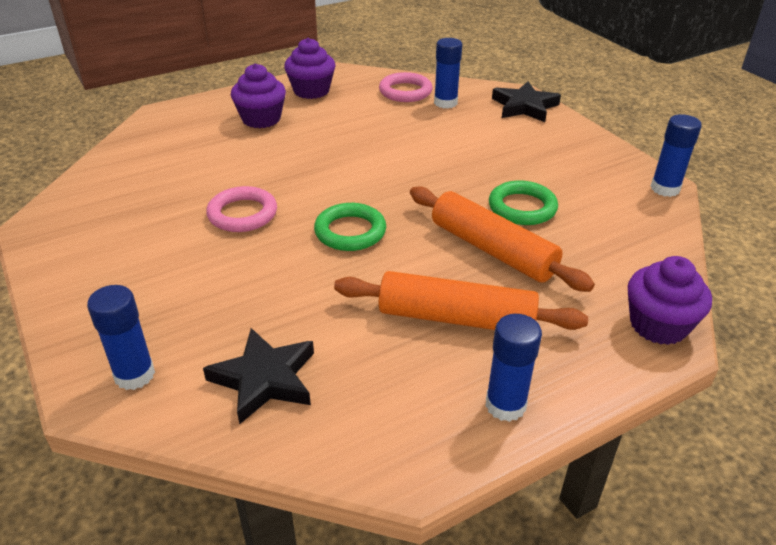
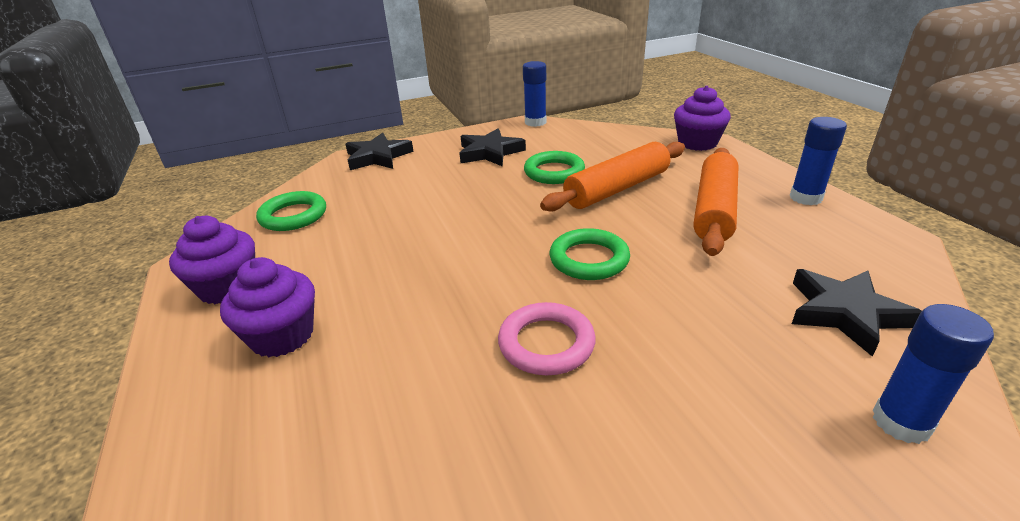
camera: 80 degrees left, 5 degrees down
(405, 91) = (293, 216): pink ring -> green ring
(445, 103) = (340, 194): blue glue stick -> none
(559, 165) = (489, 152): none -> black star

